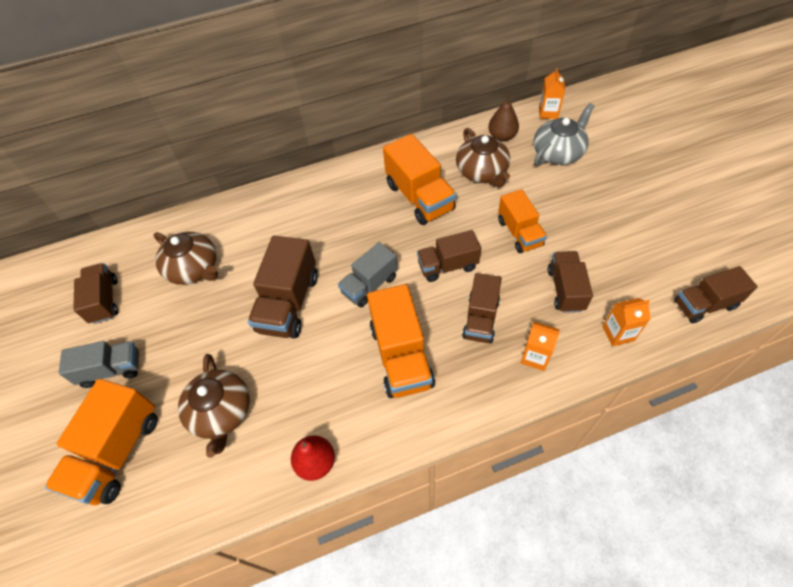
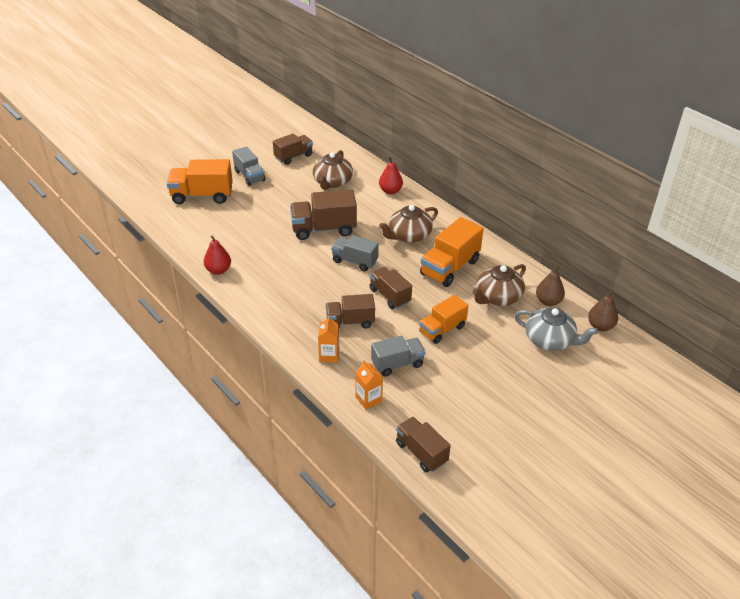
camera: 65 degrees right, 15 degrees down
(221, 412) = (237, 225): brown teapot -> brown teapot (409, 235)
(250, 212) = (390, 191): none -> red pear
(401, 356) = (304, 289): orange truck -> none
(548, 112) = (600, 326): orange carton -> brown pear
(565, 289) = (397, 364): brown truck -> grey truck

